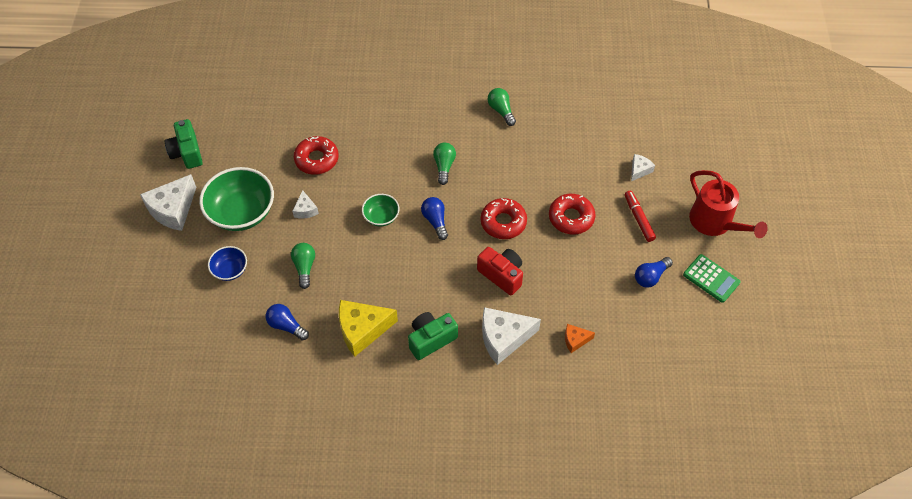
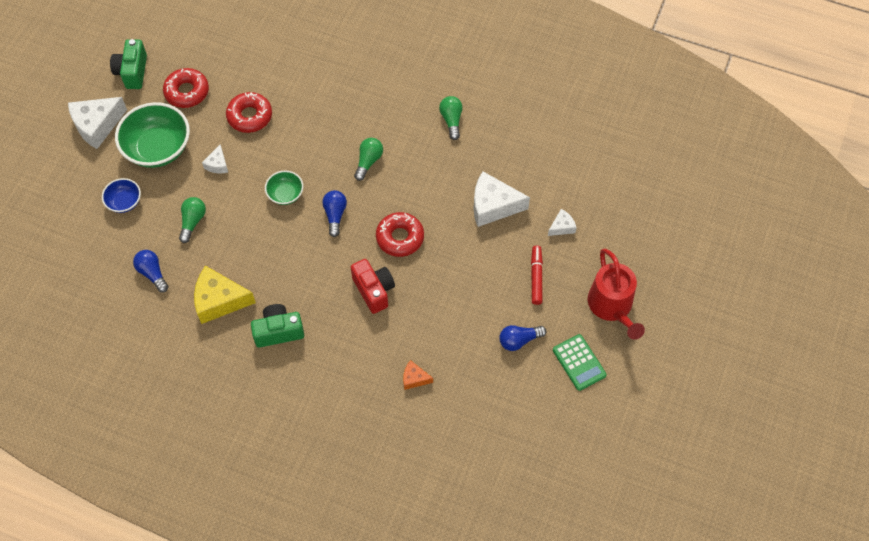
camera: 20 degrees right, 5 degrees up
(503, 338) = (347, 353): white cheese -> white cheese (493, 206)
(571, 218) = (469, 254): red donut -> red donut (187, 92)

